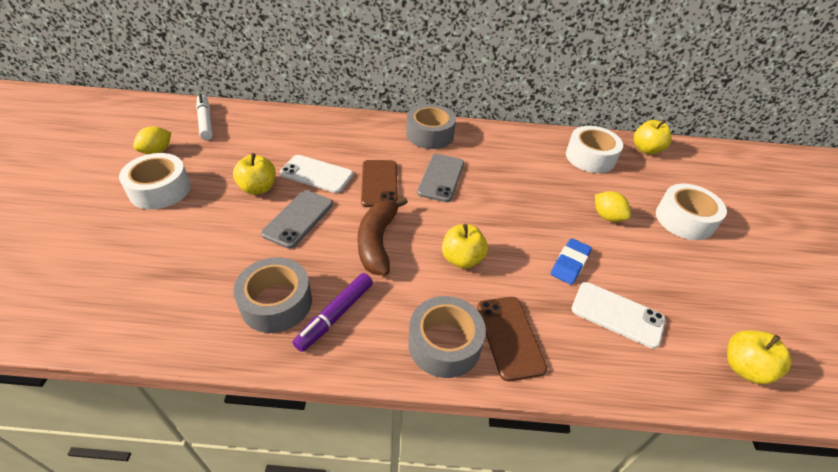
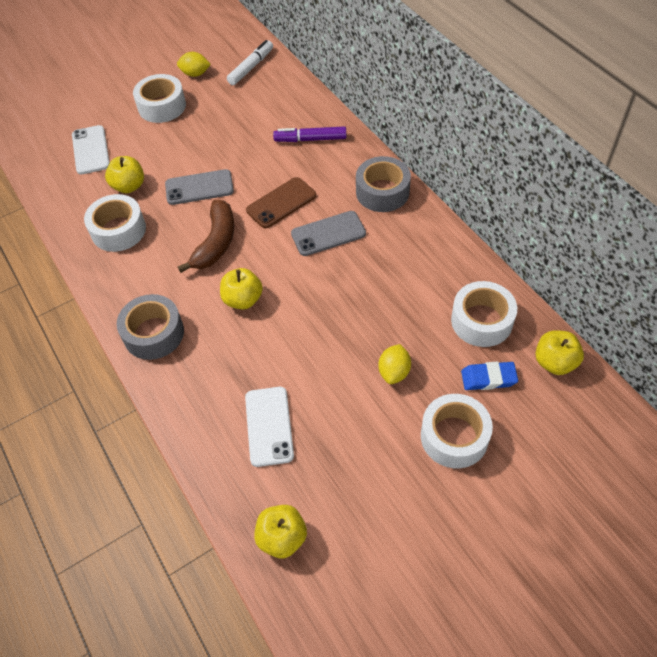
camera: 60 degrees right, 10 degrees up
(258, 188) = (209, 147): yellow apple -> yellow apple (129, 186)
(276, 303) = (118, 230): grey tape -> white tape
(316, 174) = (255, 163): white phone -> white phone (91, 150)
(335, 315) = (131, 264): purple marker -> purple marker (310, 139)
(377, 242) = (216, 243): brown banana -> brown banana turned 135 degrees clockwise
(510, 337) = (189, 367): brown phone -> none
(569, 264) = (301, 370): blue eraser -> blue eraser (488, 378)

